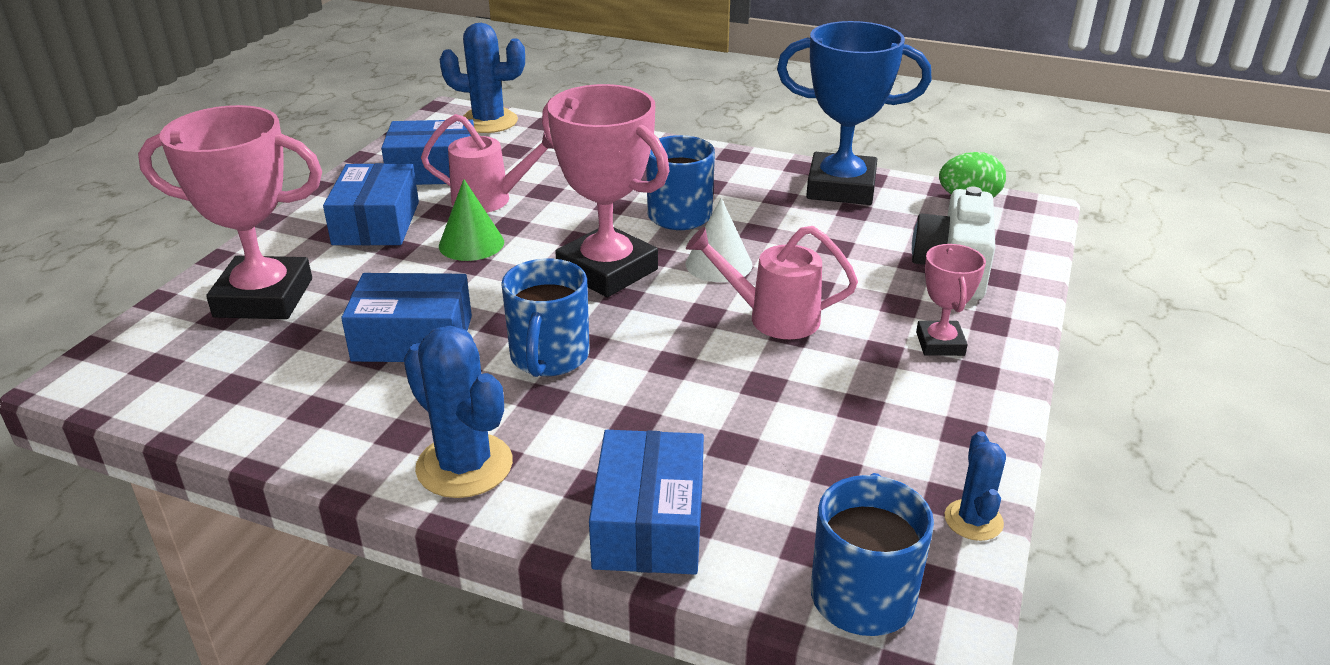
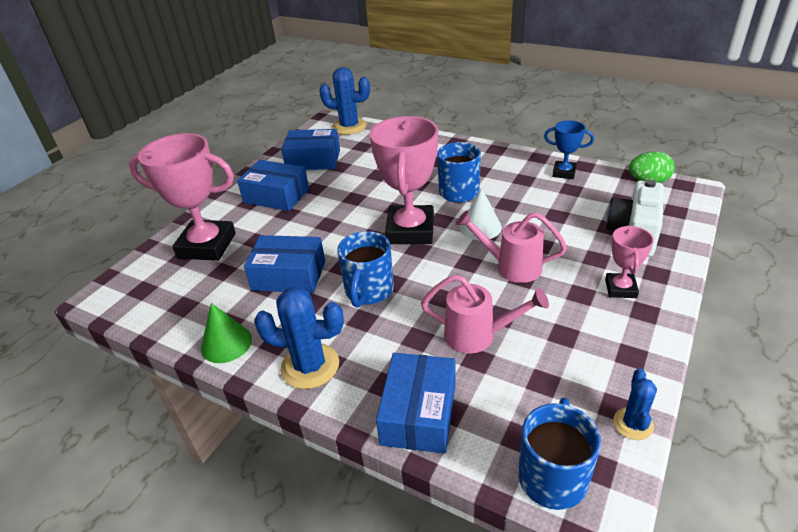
camera: 10 degrees right, 5 degrees up
(376, 223) = (276, 196): blue box -> blue box turned 75 degrees counterclockwise
(464, 466) = (310, 366): blue cactus -> blue cactus turned 45 degrees counterclockwise
(471, 244) = (330, 210): green cone -> green cone (226, 343)
(490, 200) = (344, 180): pink watering can -> pink watering can (477, 336)
(607, 270) = (410, 230): pink trophy -> pink trophy turned 45 degrees clockwise
(841, 188) = (564, 173): blue trophy -> blue trophy, size x0.51

